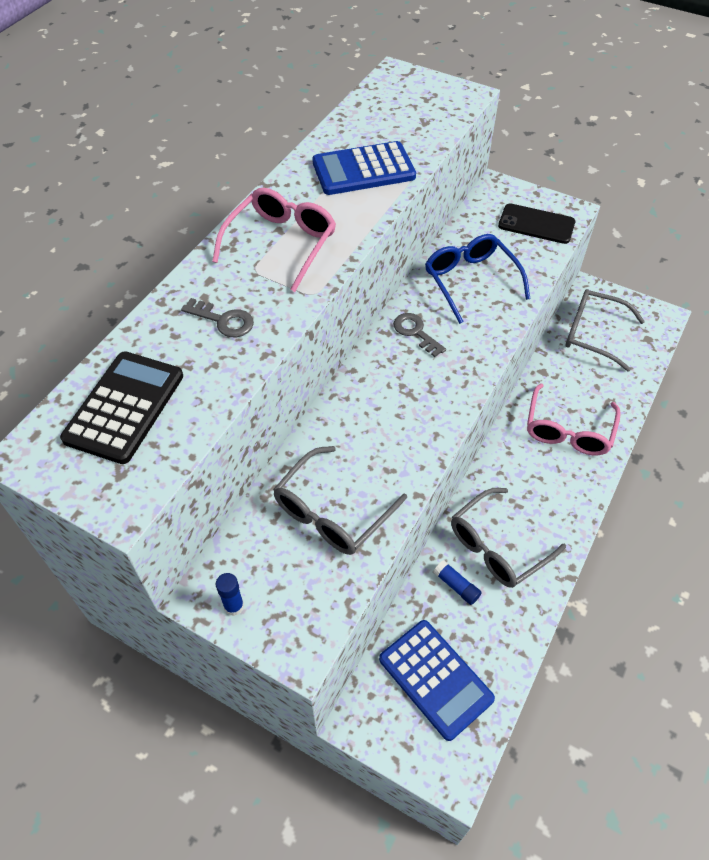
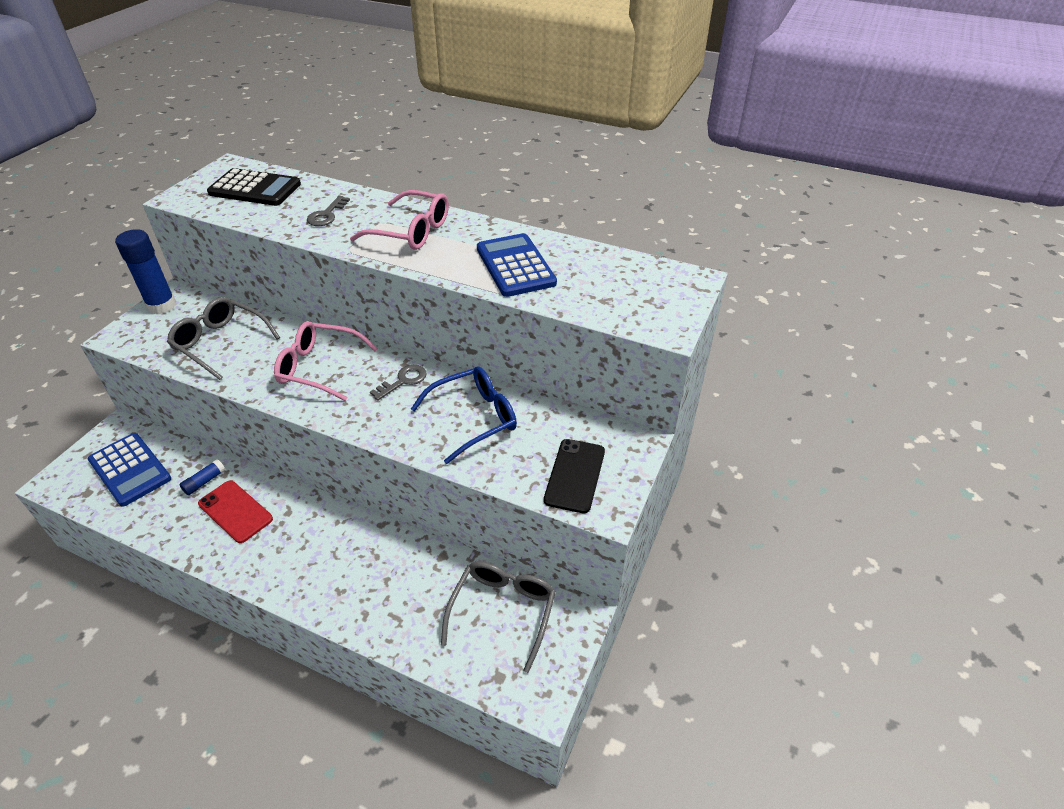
camera: 85 degrees right, 10 degrees down
(234, 606) = (162, 306): blue glue stick -> blue glue stick, size x2.05
(435, 679) = (130, 469): blue calculator -> blue calculator turned 90 degrees counterclockwise
(498, 545) = (235, 511): grey glasses -> red phone
(568, 429) = (360, 575): pink glasses -> pink glasses (320, 368)

